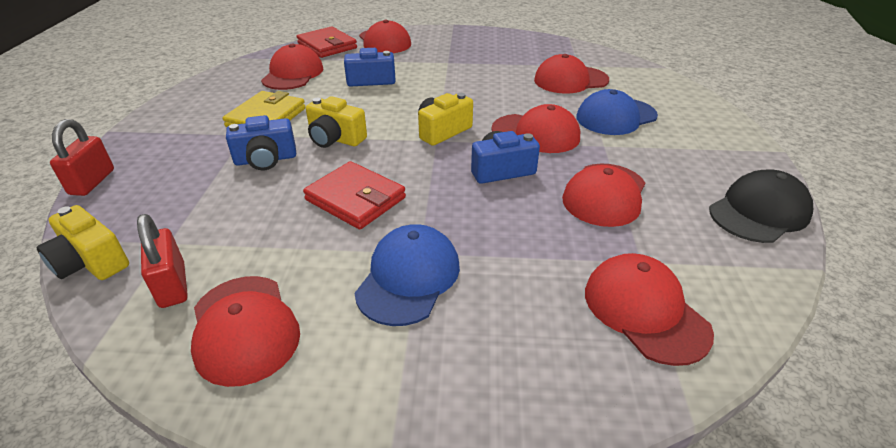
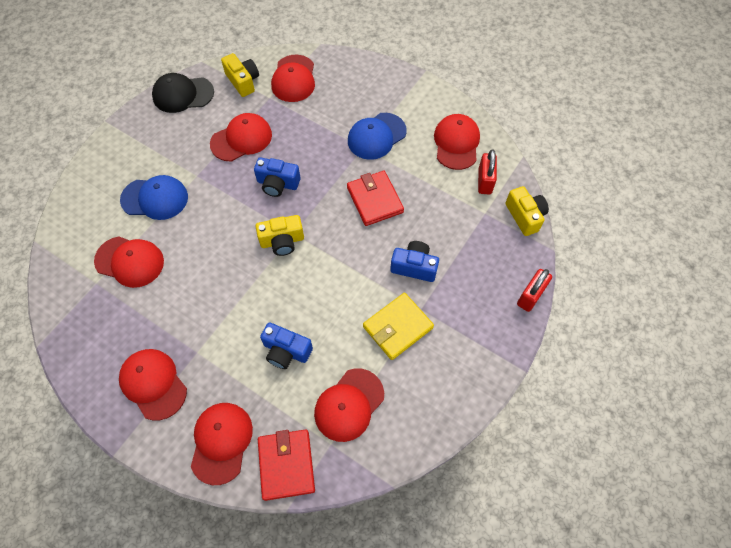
camera: 150 degrees left, 25 degrees up
(335, 139) = (359, 269): yellow camera -> yellow camera (243, 81)
(536, 134) = (225, 207): red cap -> red cap (153, 384)

